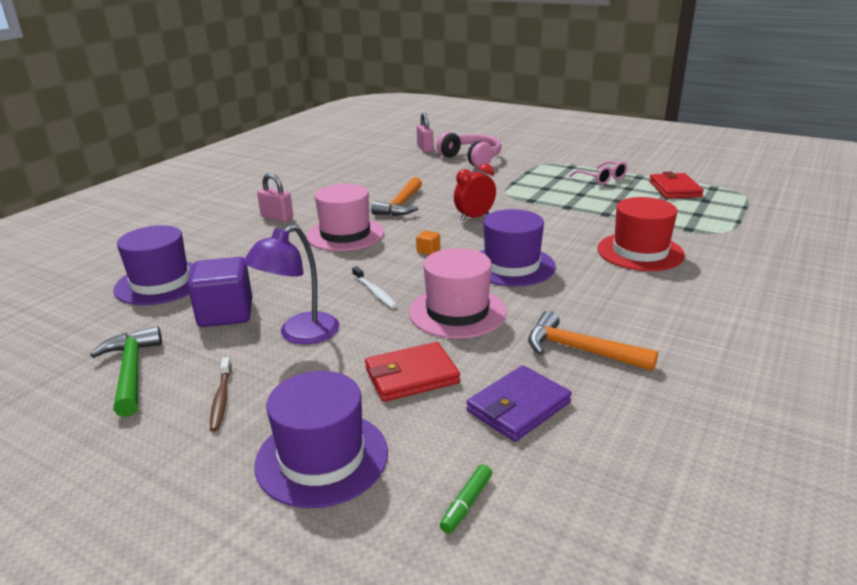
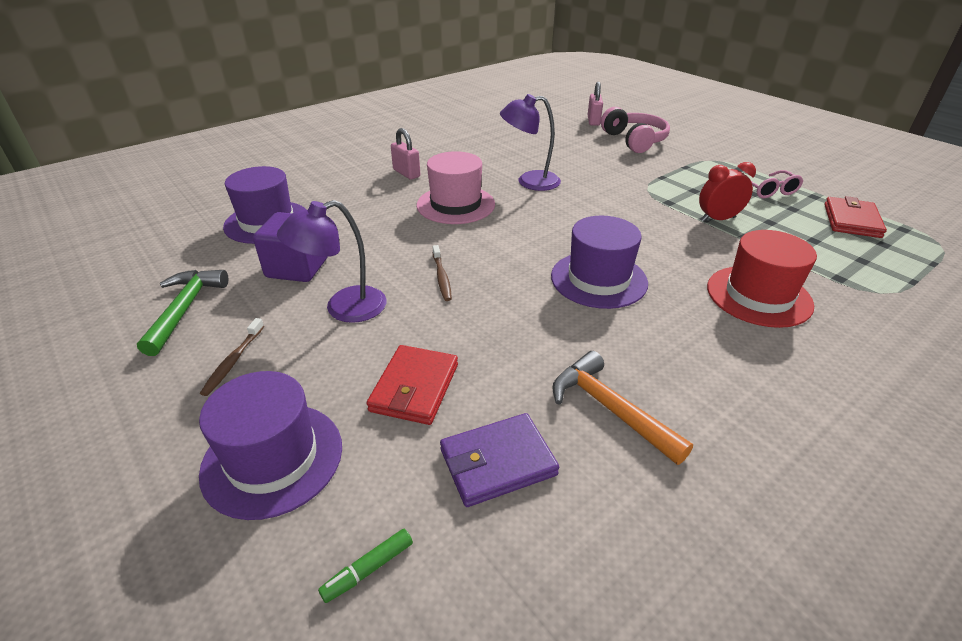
camera: 20 degrees right, 10 degrees up
(374, 292) = (441, 277): white toothbrush -> brown toothbrush
(401, 205) = (529, 182): orange hammer -> purple lamp
(411, 376) = (414, 387): red wallet -> red wallet turned 75 degrees counterclockwise
(428, 251) = (523, 241): orange cube -> none
(457, 312) = (507, 322): pink hat -> none
(474, 217) = (595, 211): red clock -> red clock (718, 219)

